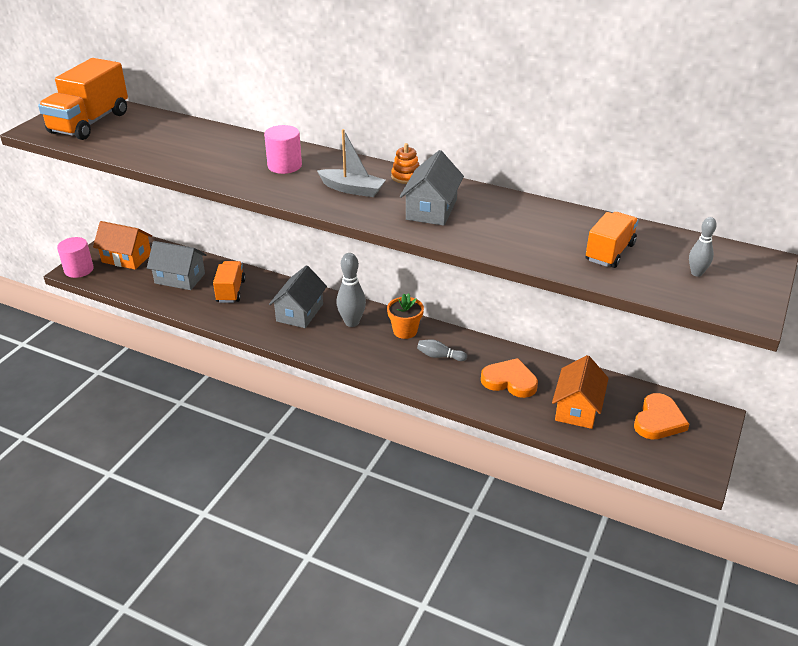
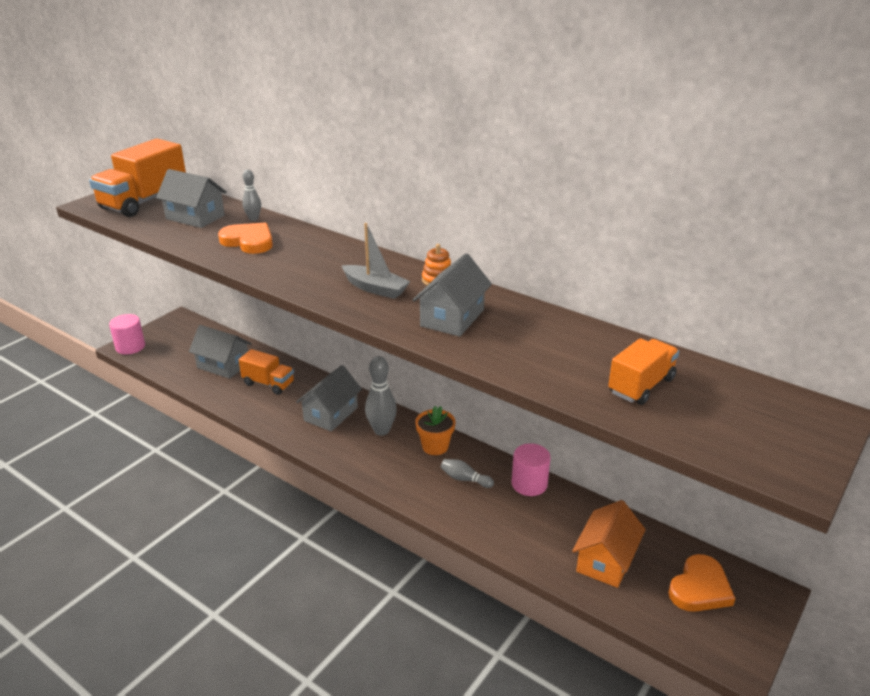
camera: 10 degrees right, 5 degrees down
(126, 258) = (179, 340): orange house -> none
(149, 135) = (195, 217): none -> grey house
(231, 291) = (268, 384): orange truck -> orange truck turned 105 degrees clockwise
(284, 166) = (315, 258): pink cylinder -> pink cylinder (529, 484)
(510, 381) = (535, 517): orange heart -> orange heart (249, 241)
(696, 273) = (741, 422): grey bowling pin -> grey bowling pin (253, 219)

